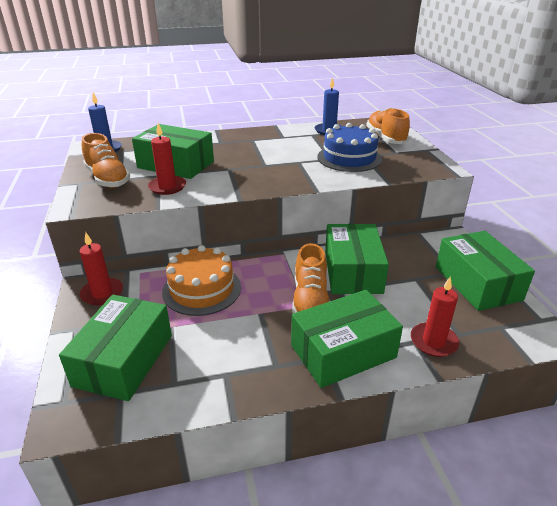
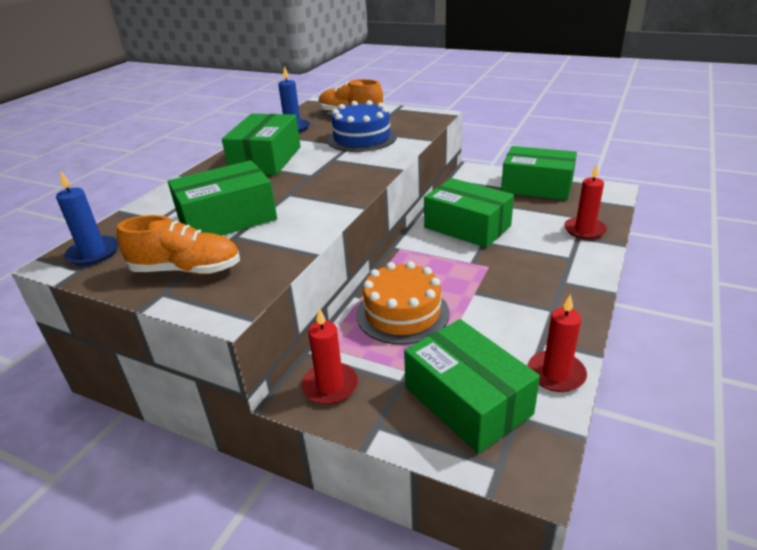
camera: 50 degrees left, 0 degrees up
(167, 187) = (273, 237): red candle -> red candle (556, 374)
(310, 301) = (485, 261): orange shoe -> none
(343, 351) = (563, 271): green box -> green box (266, 159)

